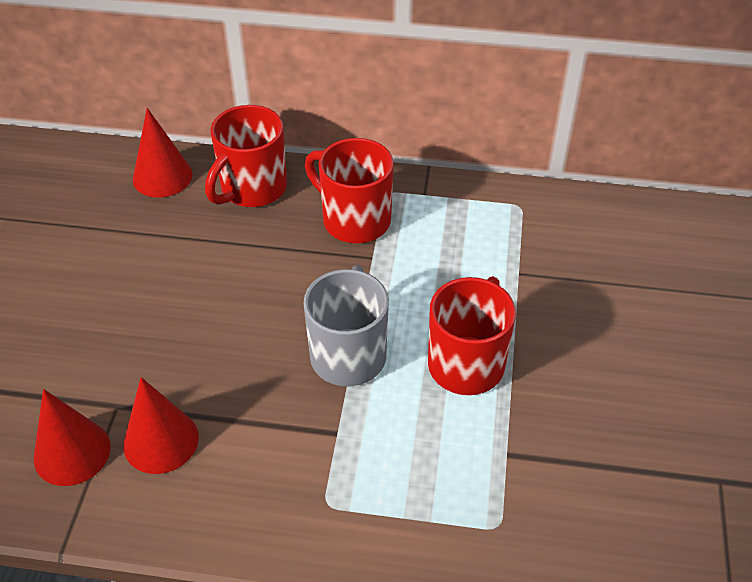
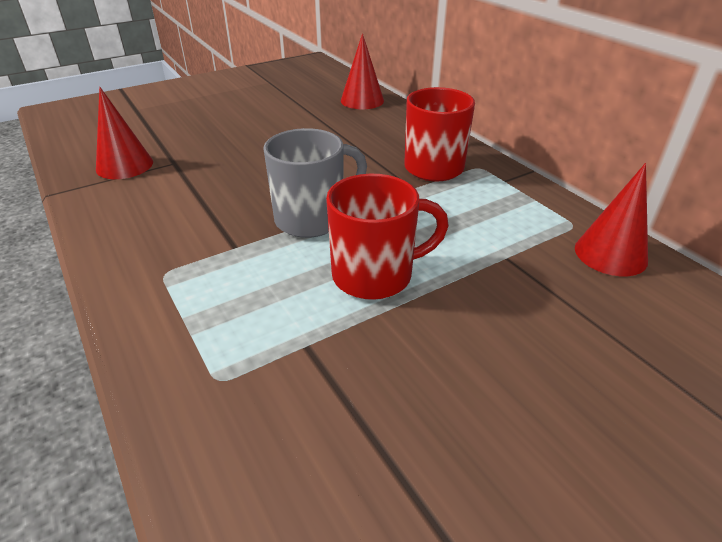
camera: 50 degrees right, 10 degrees down
(161, 441) = (160, 187): red cone -> red cone (610, 254)
(252, 189) = (398, 126): red mug -> none

